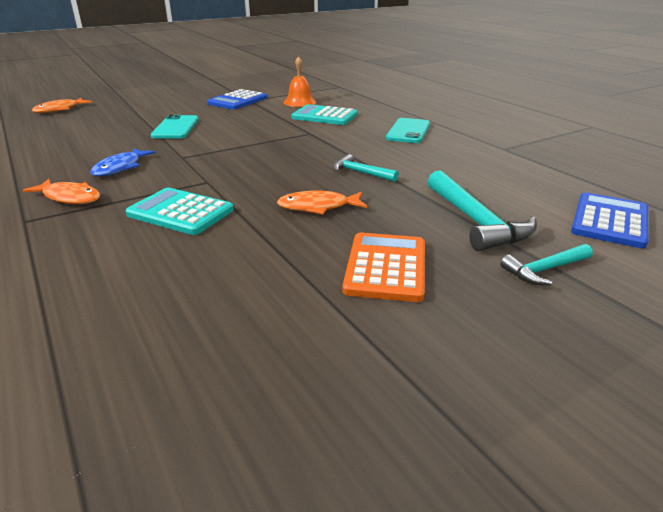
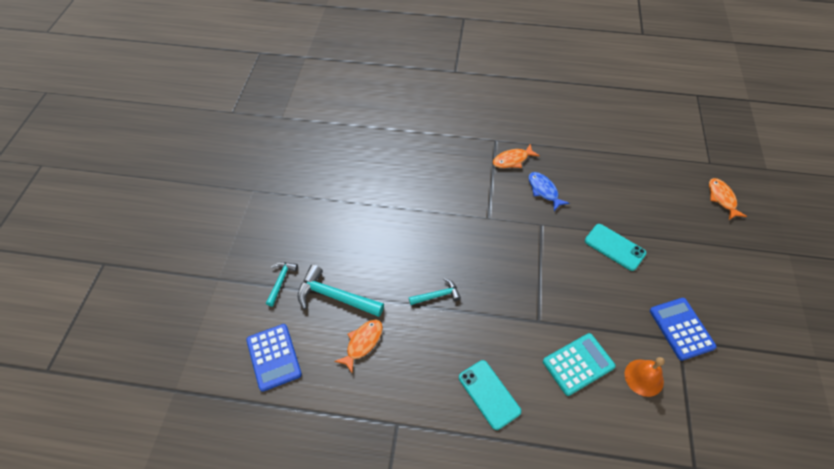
camera: 130 degrees right, 25 degrees up
(180, 212) = (456, 191): turquoise calculator -> none
(318, 207) = (412, 245): orange fish -> orange fish (363, 343)
(386, 267) = (339, 231): orange calculator -> none

